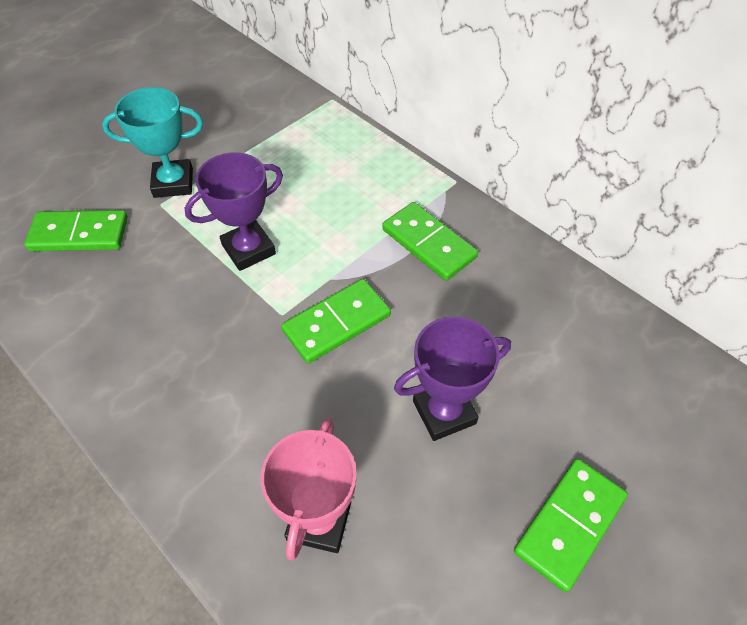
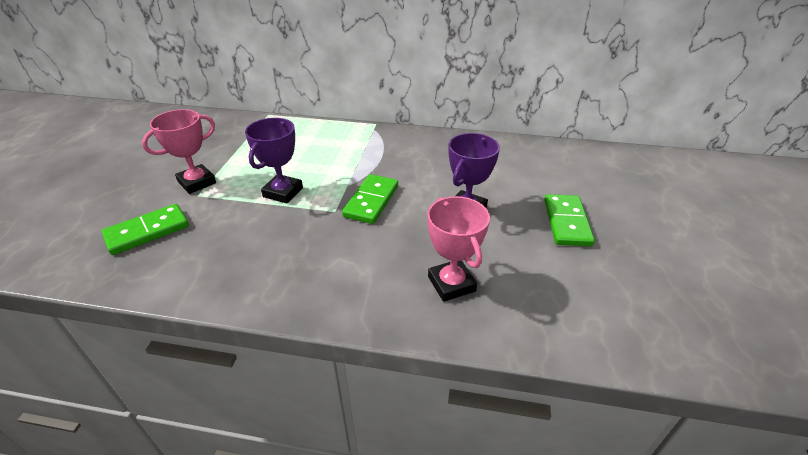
camera: 35 degrees left, 15 degrees down
(173, 183) = (197, 182): turquoise trophy -> pink trophy
(429, 243) = (387, 151): green domino -> none

